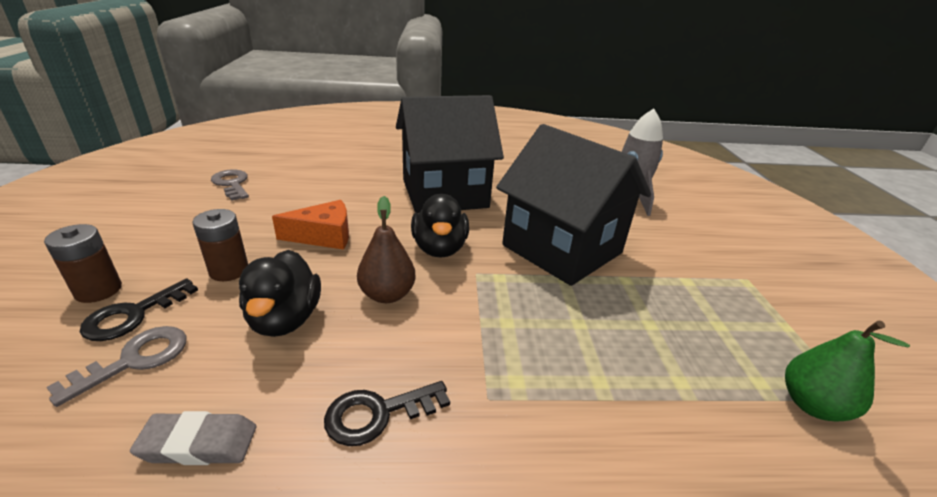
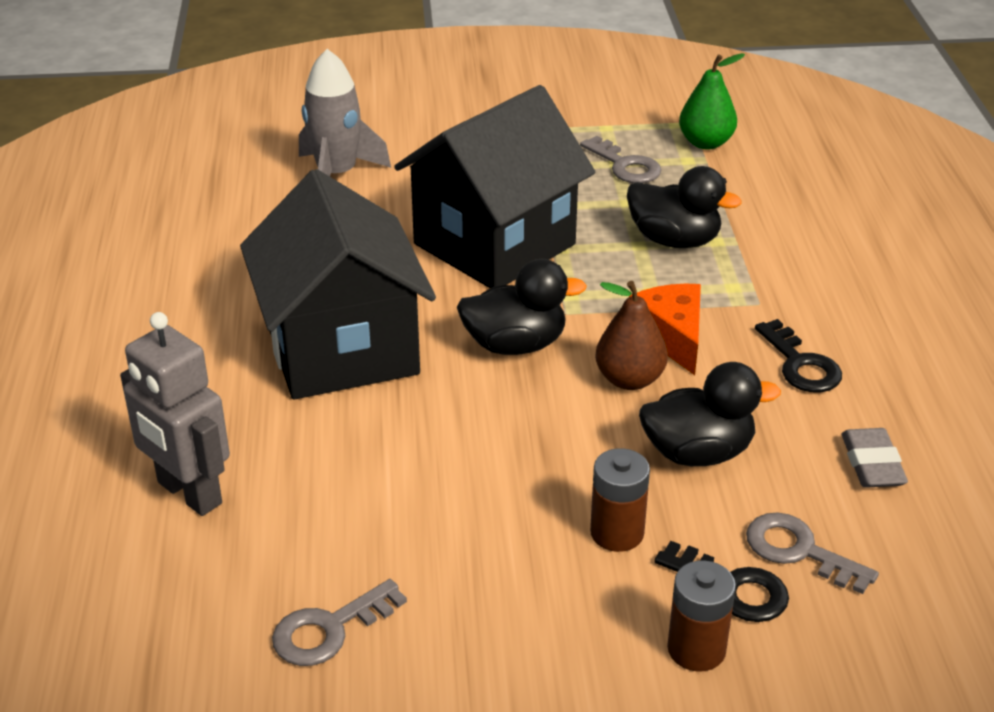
camera: 90 degrees left, 5 degrees up
(324, 236) = (505, 460): orange cheese -> orange cheese (671, 336)
(344, 159) = (189, 493): none -> grey robot
(592, 348) = (674, 240): none -> black duck
(717, 330) = (625, 165): none -> grey key

